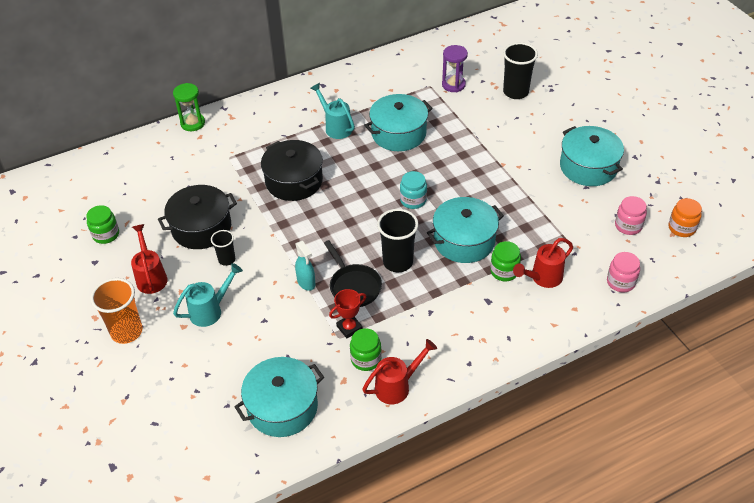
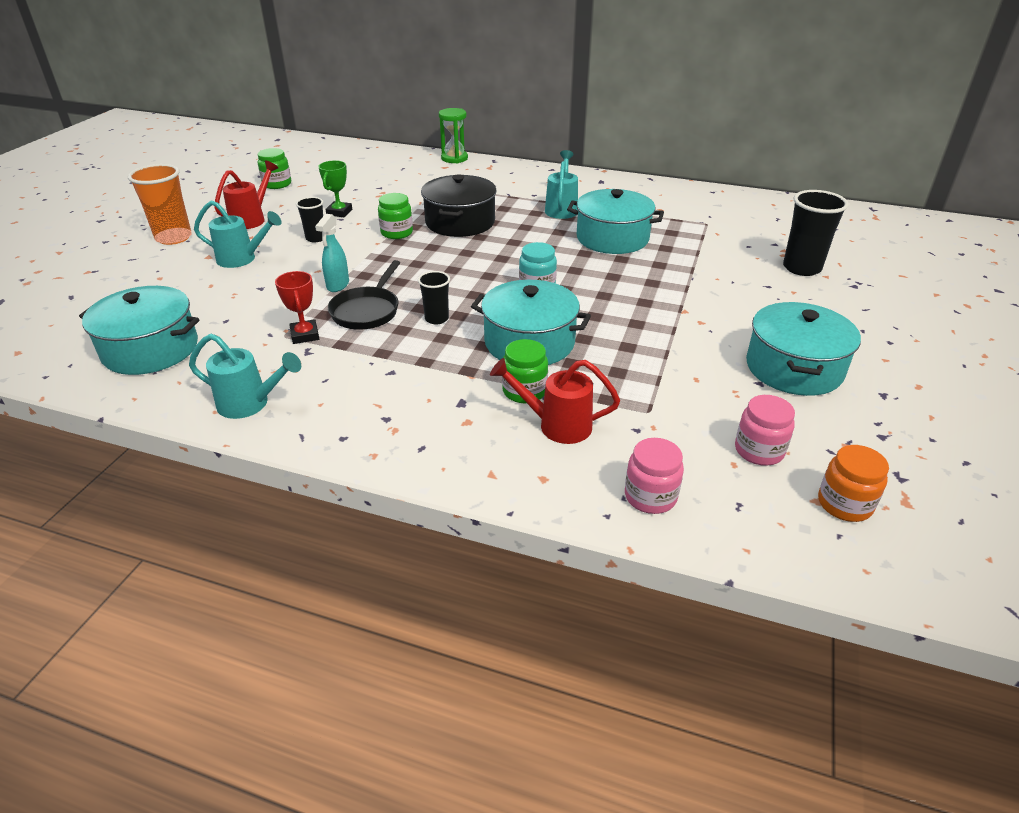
camera: 45 degrees right, 10 degrees down
(201, 227) = (339, 212): black pot -> green trophy
(349, 328) = (305, 335): red trophy -> red trophy turned 60 degrees clockwise
(366, 359) = (270, 365): green jar -> green jar (397, 233)
(397, 386) = (250, 404): red watering can -> turquoise watering can
(398, 262) = (436, 319): black cup -> black cup, size x0.57
(453, 85) = (734, 233): purple hourglass -> none

